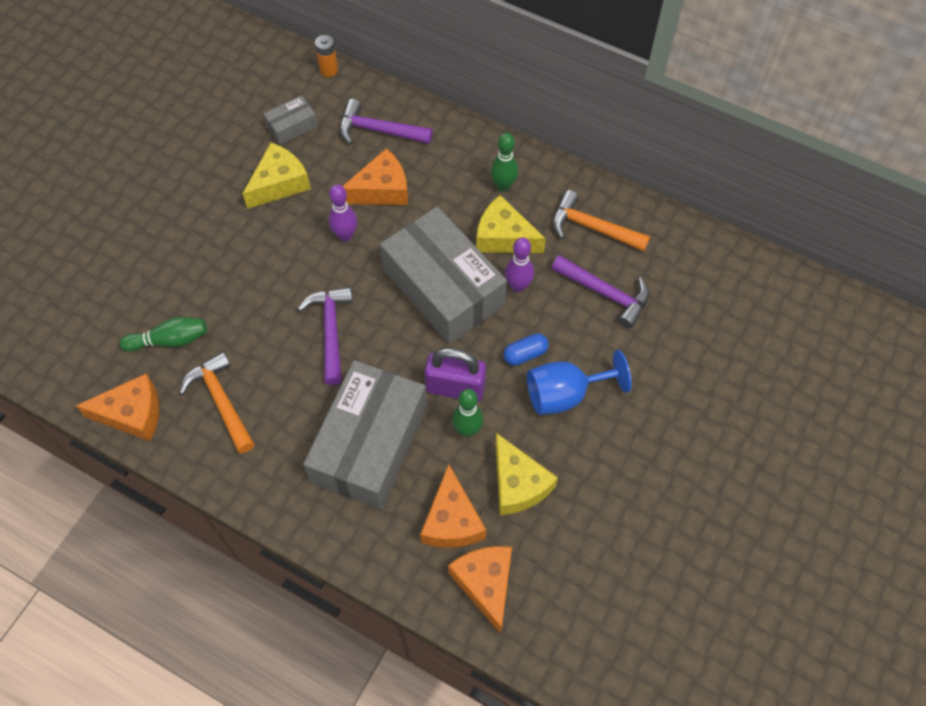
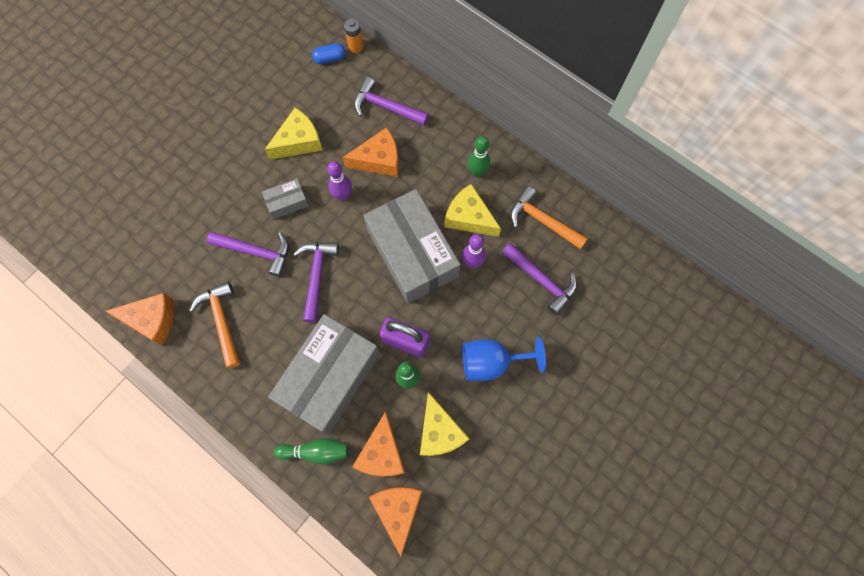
camera: 10 degrees right, 10 degrees up
(170, 340) = (191, 263): green bowling pin -> green bowling pin (316, 451)
(250, 315) = (256, 252): none -> purple hammer
(292, 126) = (317, 92): grey box -> grey box (287, 202)
(525, 354) = (466, 322): blue capsule -> blue capsule (330, 58)

